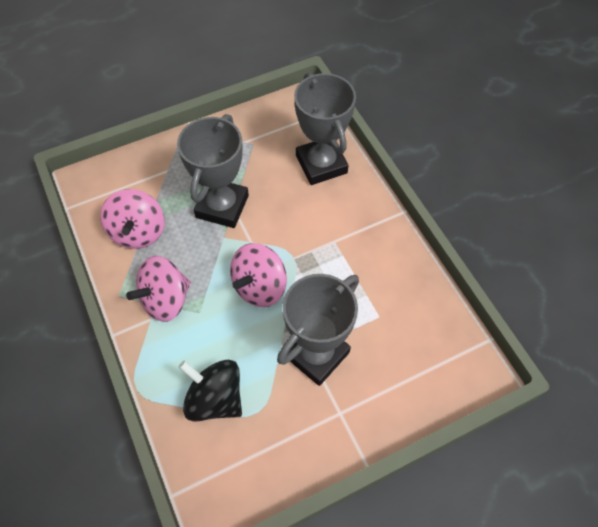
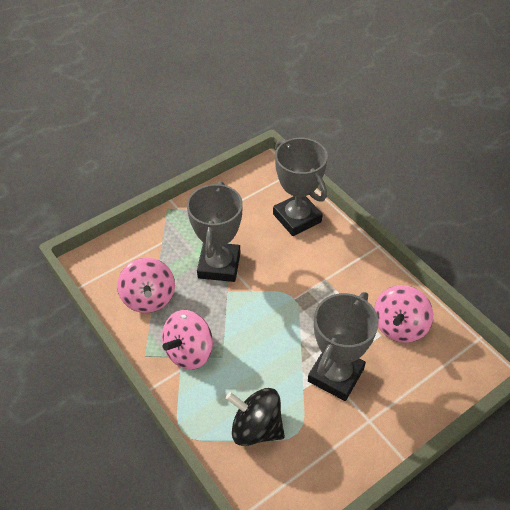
camera: 10 degrees left, 10 degrees down
(259, 286) = (270, 327): pink spinning top -> pink spinning top (399, 326)

